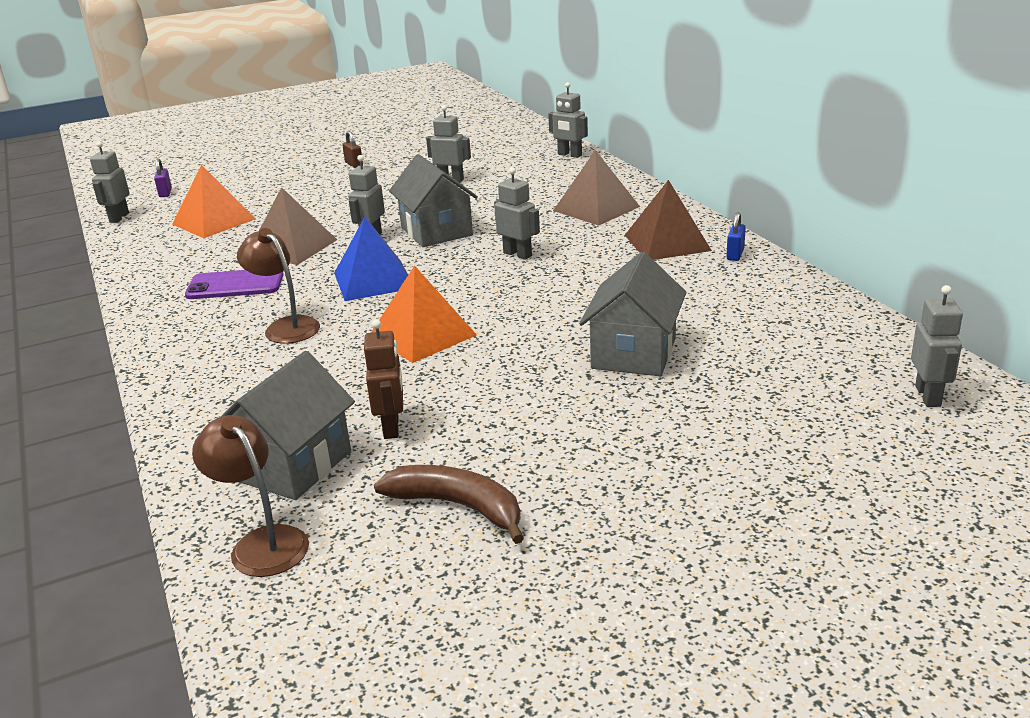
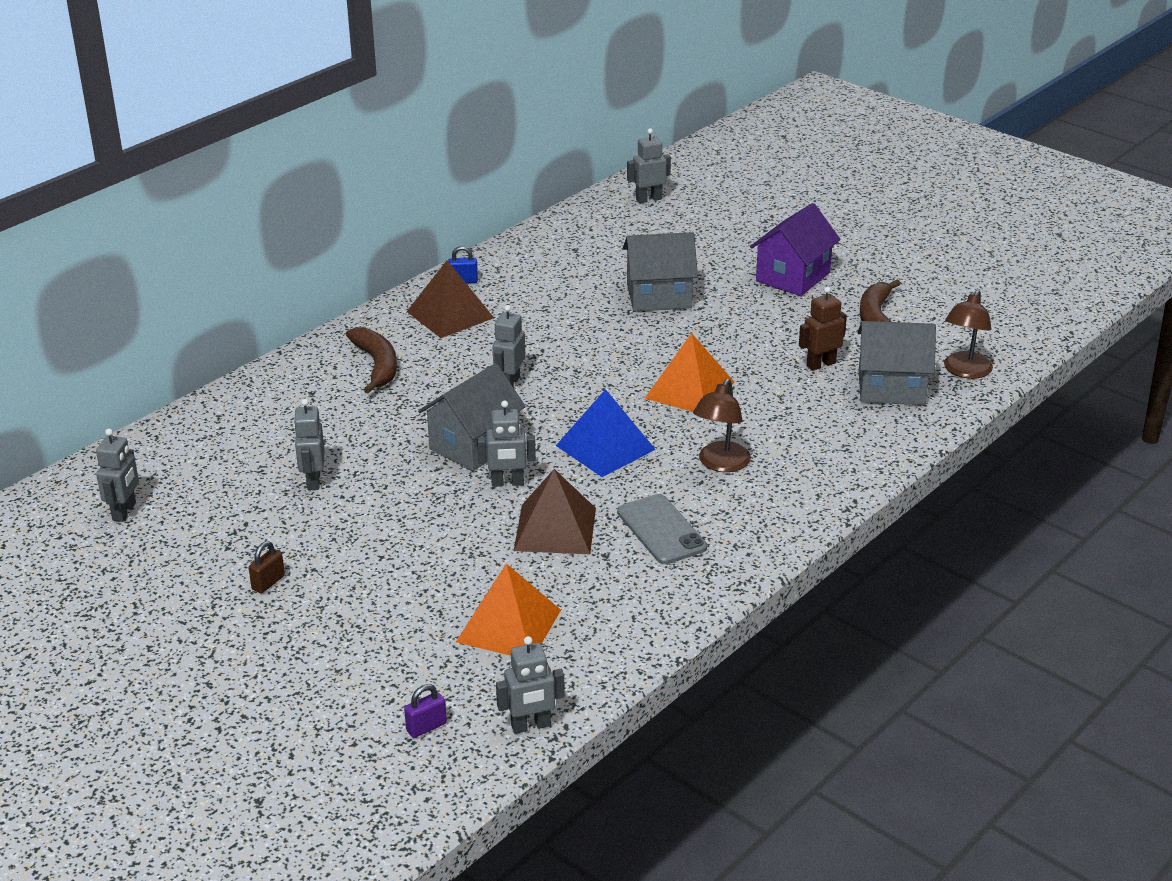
camera: 115 degrees left, 5 degrees up
(235, 285) = (661, 530): purple phone -> grey phone
(569, 155) = (205, 416): grey robot -> grey robot (124, 512)
(596, 208) = (377, 365): brown pyramid -> brown banana
(624, 464) = (793, 277): none -> purple house

